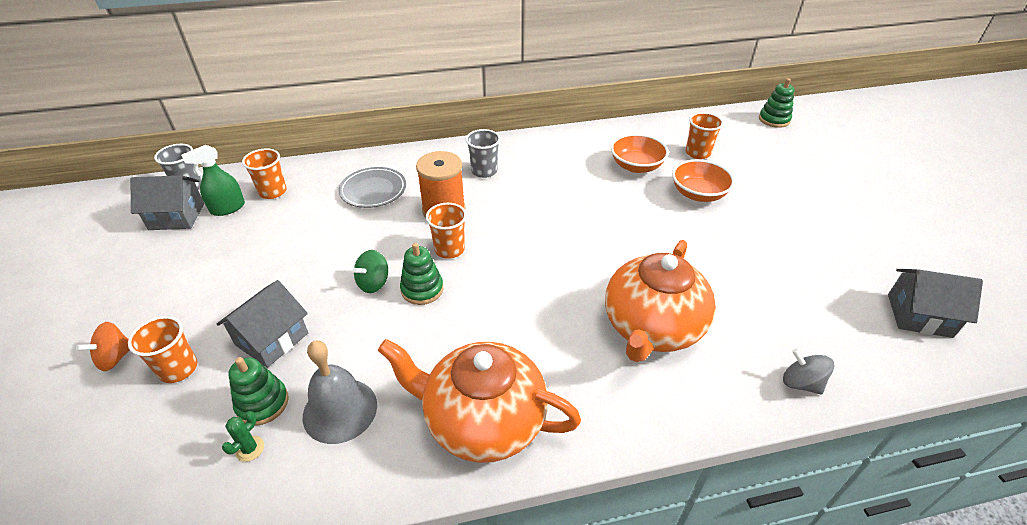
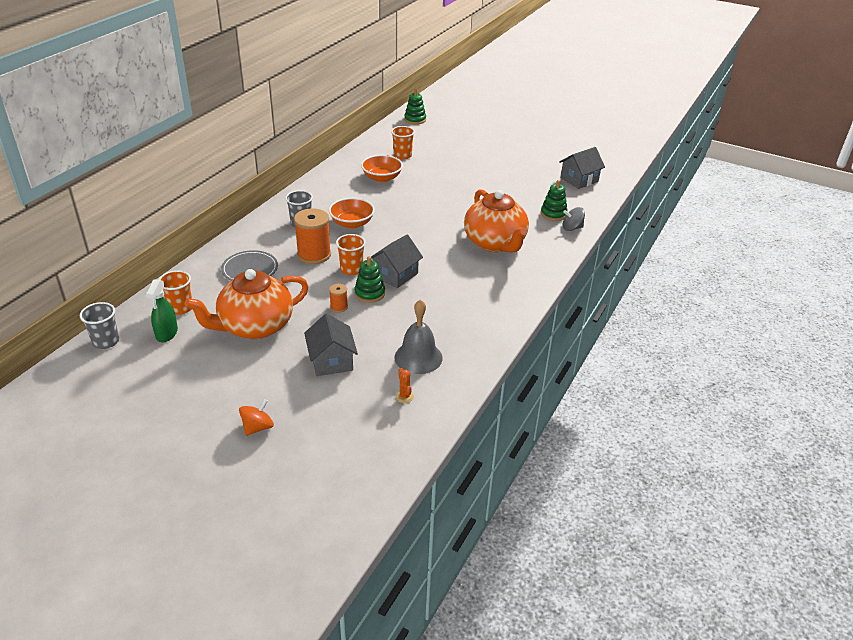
camera: 50 degrees left, 5 degrees down
(115, 358) = (257, 427): orange spinning top -> orange spinning top turned 135 degrees counterclockwise
(177, 216) = (137, 359): grey house -> grey house (395, 275)
(178, 369) = (306, 404): orange cup -> none
(250, 449) = (404, 396): green cactus -> orange cactus
(262, 403) = (378, 381): green stacking toy -> green stacking toy (553, 214)
(373, 283) = (339, 307): green spinning top -> orange spool
(483, 421) = (483, 317): orange teapot -> orange teapot (255, 326)
(698, 194) = (432, 176): orange bowl -> orange bowl (352, 223)

